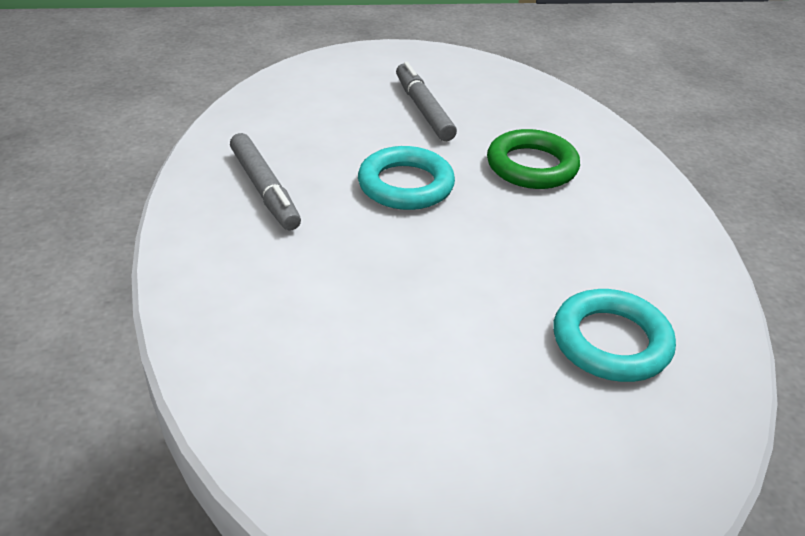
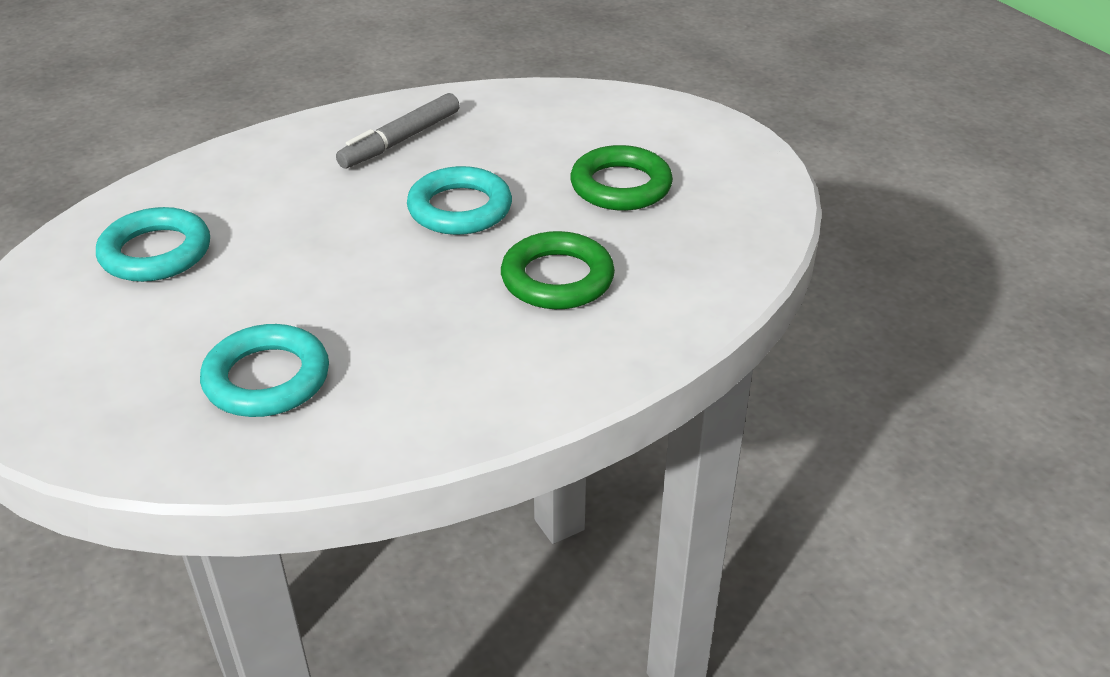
camera: 70 degrees right, 0 degrees up
(359, 389) = (156, 252): none -> turquoise ring
(423, 109) = (621, 186): grey marker -> green ring

